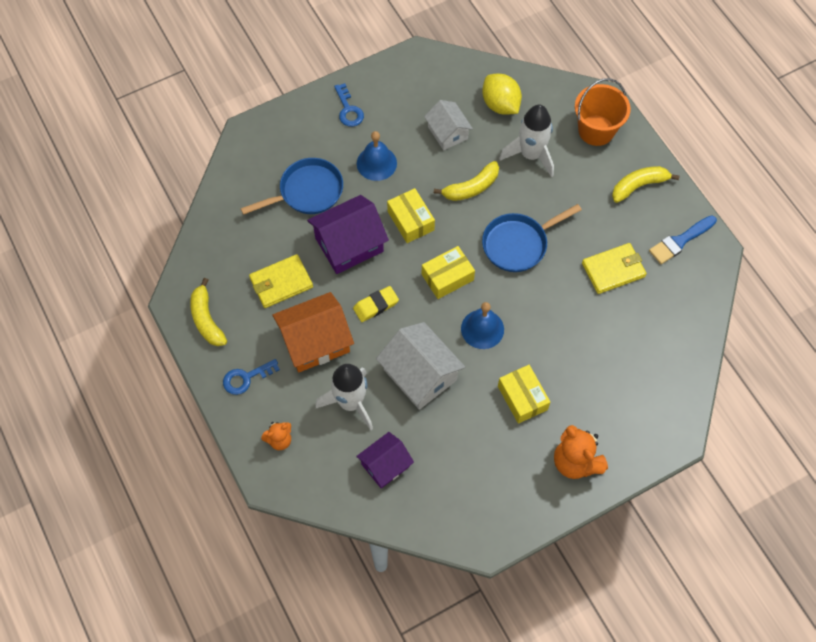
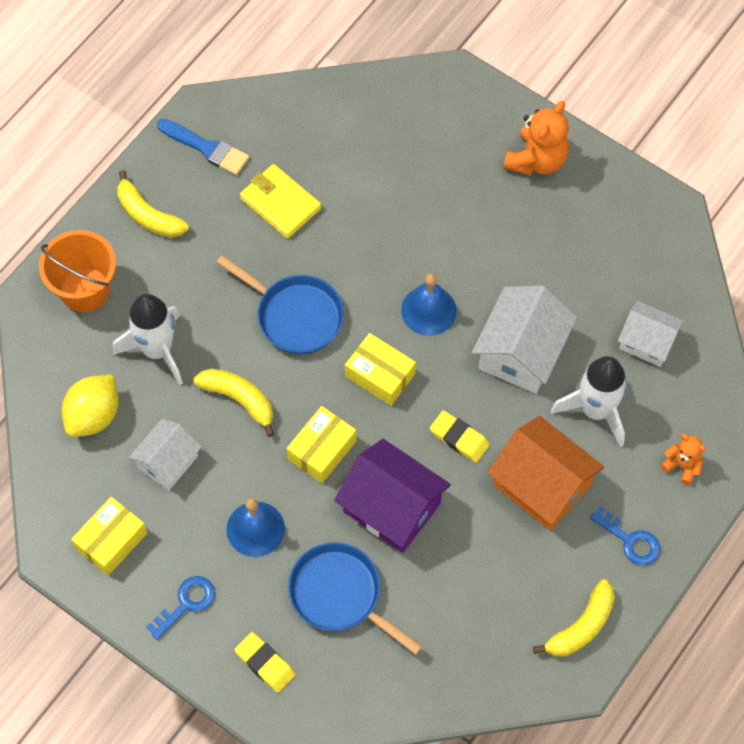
camera: 115 degrees left, 0 degrees up
(281, 283) = (486, 563): yellow wallet -> none
(287, 136) = (265, 664): none -> yellow eraser
(385, 465) = (647, 342): purple house -> white house
(522, 398) = (491, 237): yellow box -> yellow box (111, 541)

